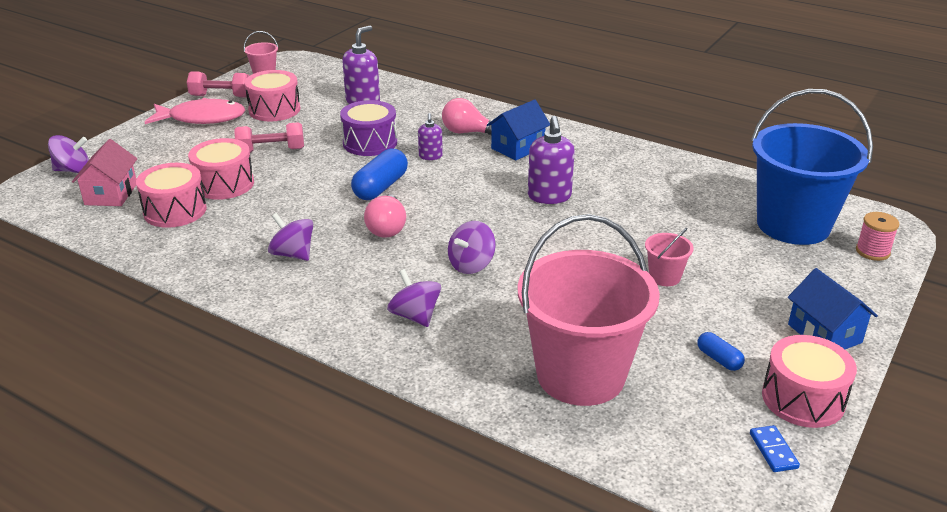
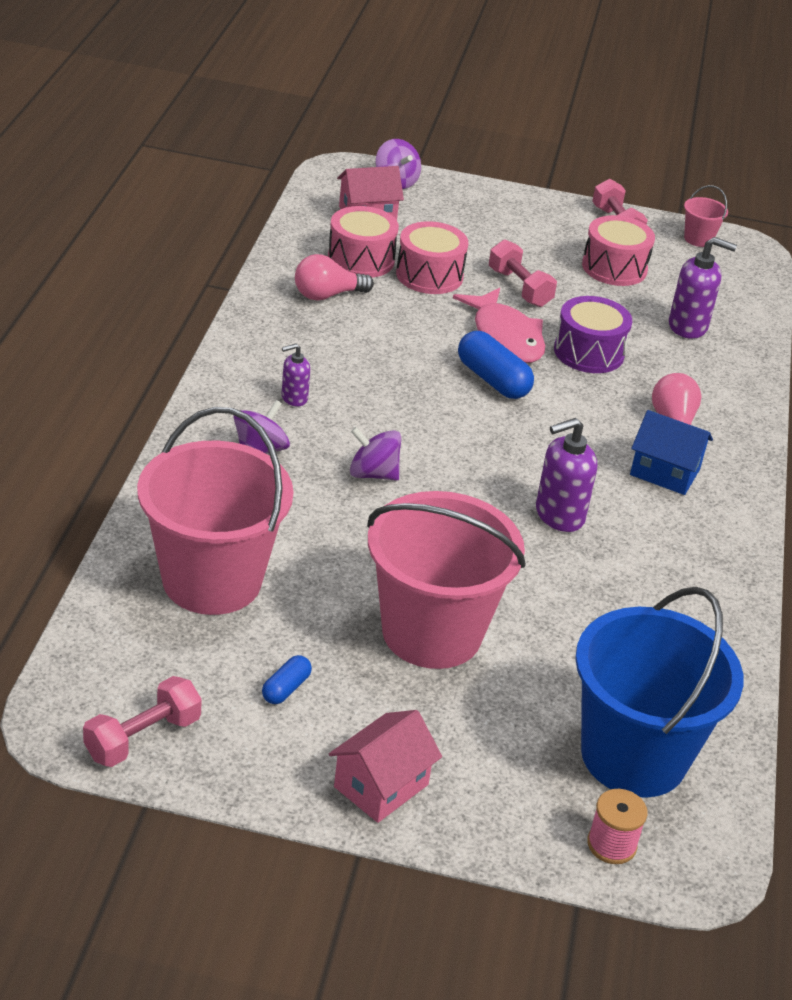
camera: 65 degrees right, 5 degrees up
(202, 118) = (556, 226): pink fish -> pink fish (505, 337)
(293, 254) = (326, 349): purple spinning top -> none
(380, 187) = (493, 380): blue capsule -> blue capsule turned 45 degrees clockwise
(387, 228) = (411, 401): pink light bulb -> pink light bulb (327, 295)
(430, 156) = (590, 404): purple soap dispenser -> purple soap dispenser (294, 398)
(664, 277) = (431, 632): pink bucket -> pink bucket, size x2.47
(773, 450) = (143, 738): blue domino -> pink dumbbell
(803, 399) = (241, 763): pink drum -> none
(824, 333) = (381, 785): blue house -> pink house

